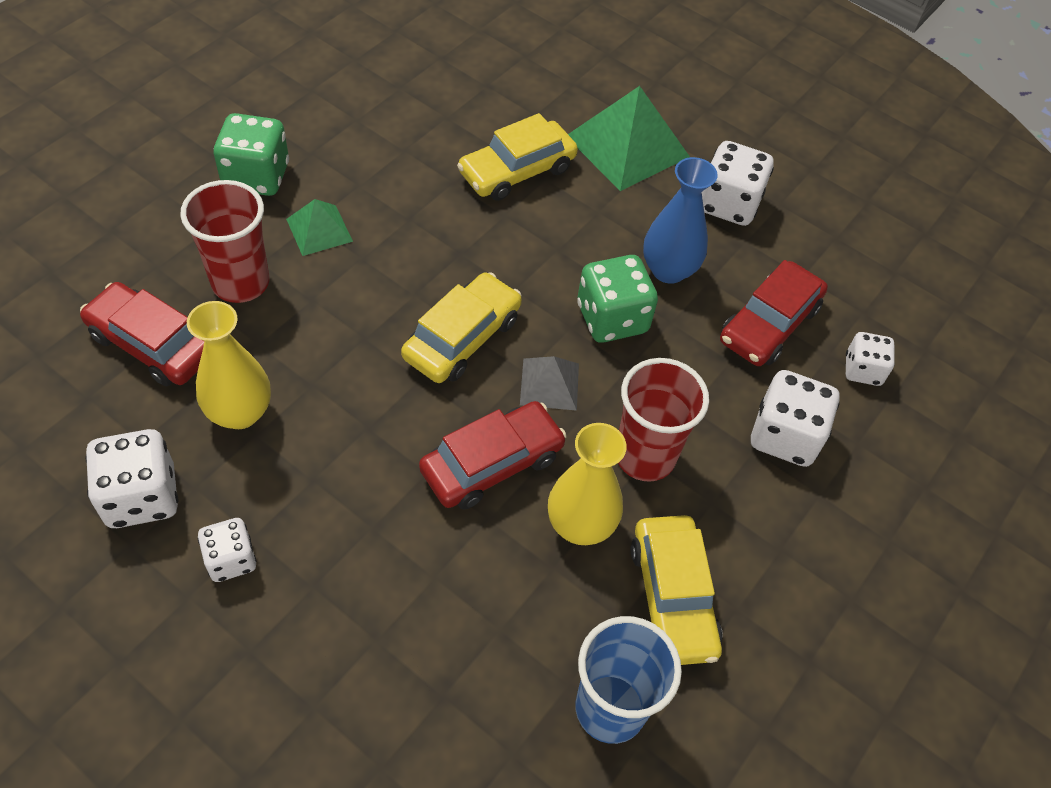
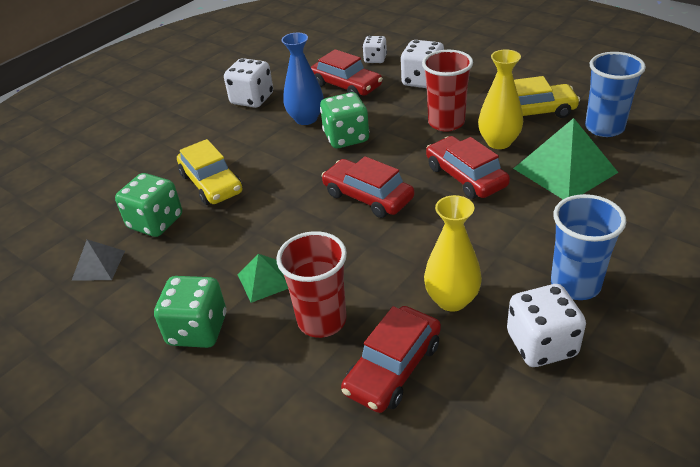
camera: 80 degrees left, 15 degrees down
(231, 559) = (575, 284): white dice -> blue cup
(445, 125) = (156, 222): none -> green dice
(462, 338) = (368, 196): yellow car -> red car
(549, 384) = (401, 158): grey pyramid -> grey pyramid (98, 265)
(627, 146) = (194, 137): green pyramid -> green pyramid (565, 170)

